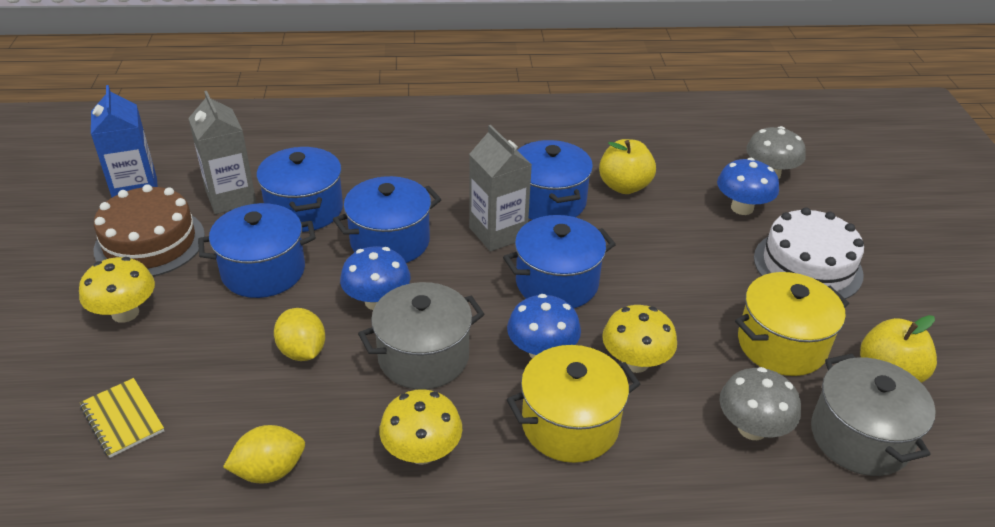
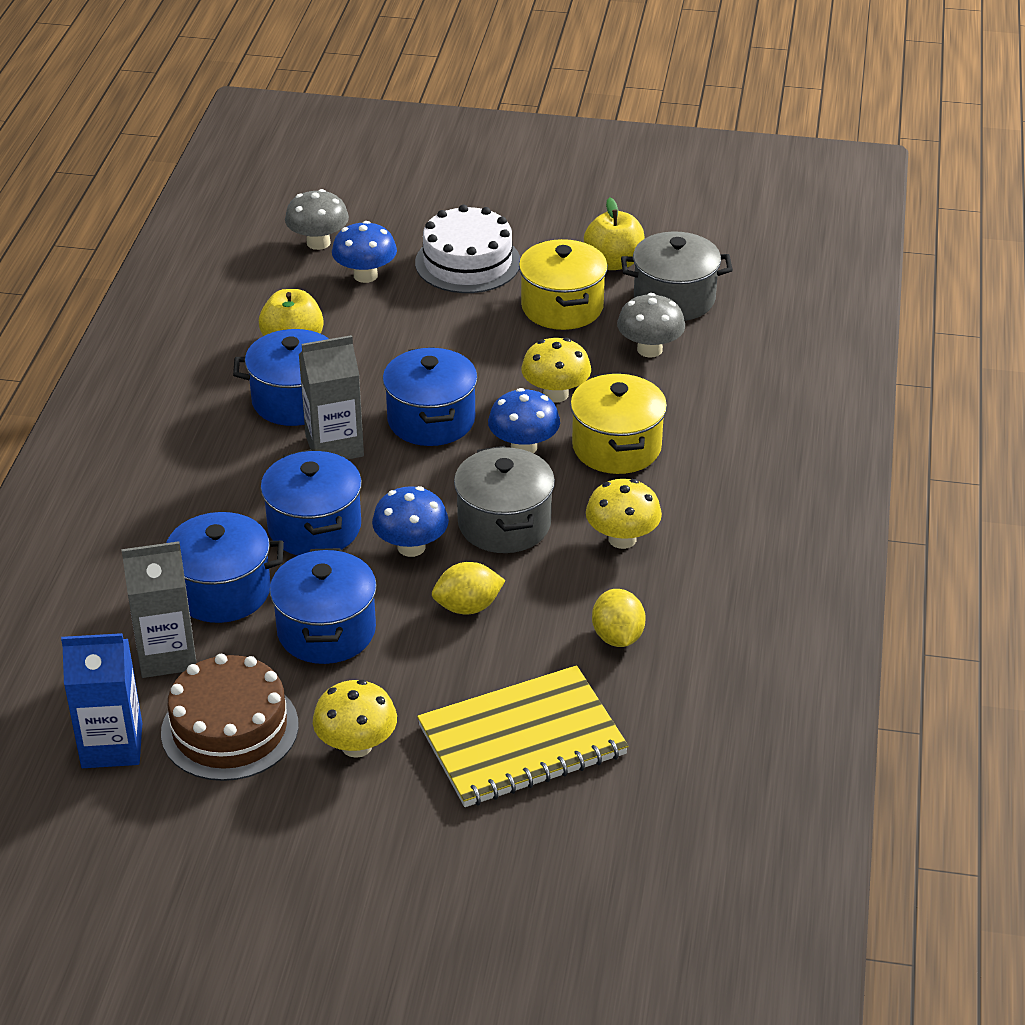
camera: 75 degrees left, 0 degrees up
(122, 419) = (522, 740): yellow notebook -> yellow notebook, size x2.07

